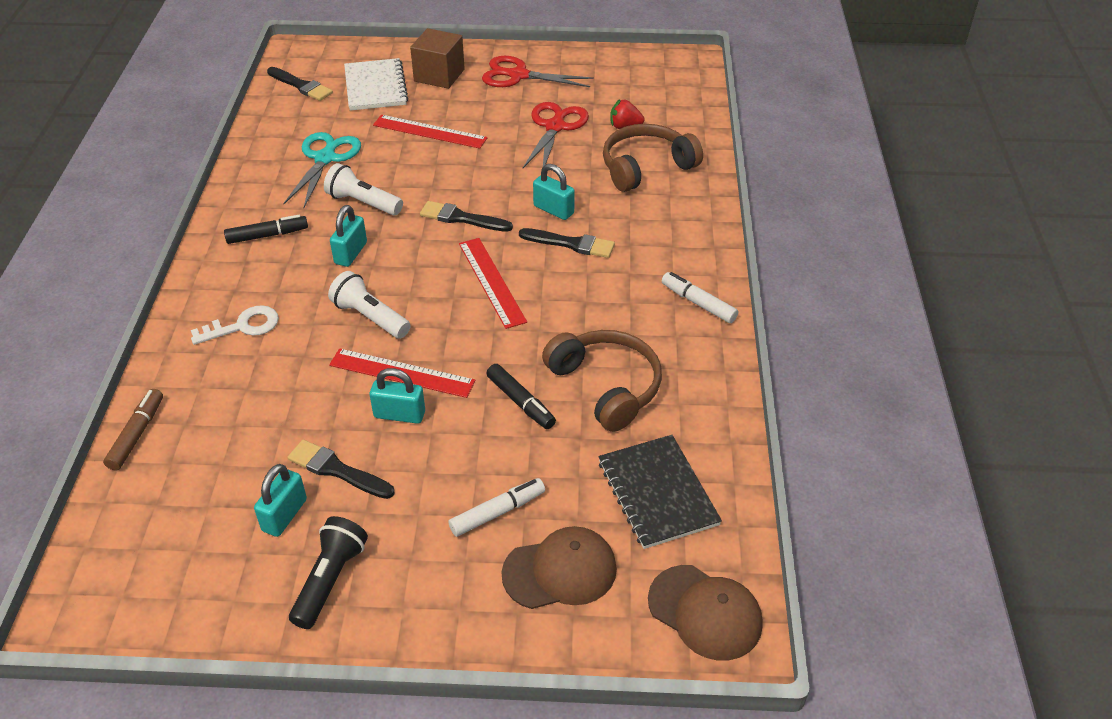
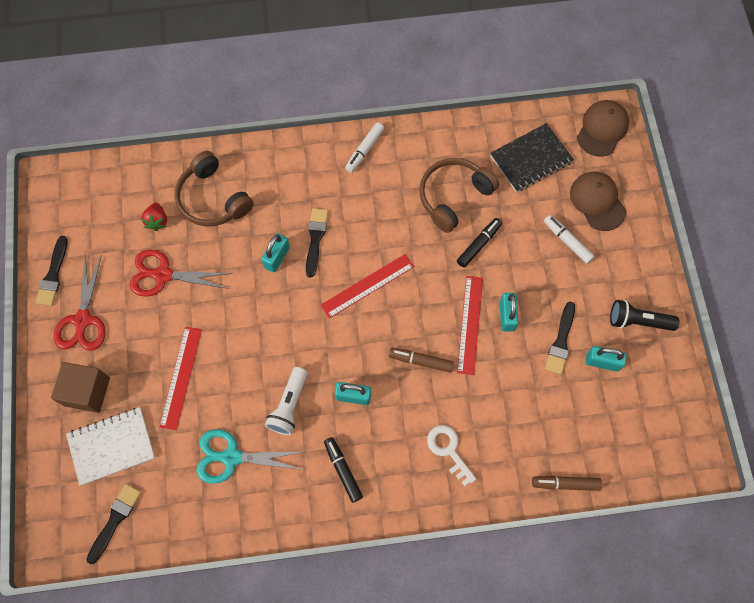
camera: 100 degrees left, 25 degrees up
(370, 317) = (421, 361): white flashlight -> brown marker
(462, 218) = (297, 323): black brush -> black brush (53, 275)

